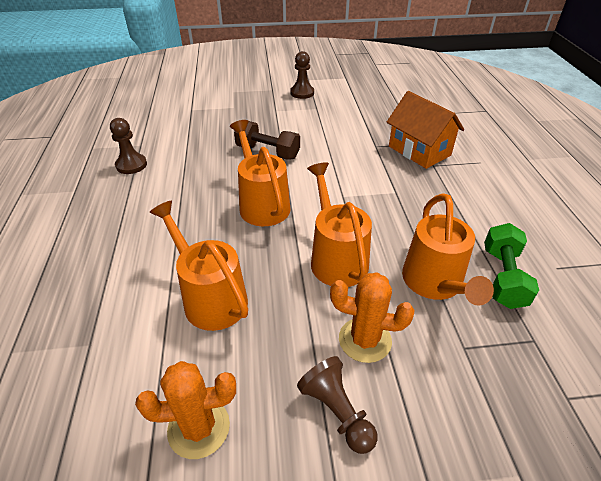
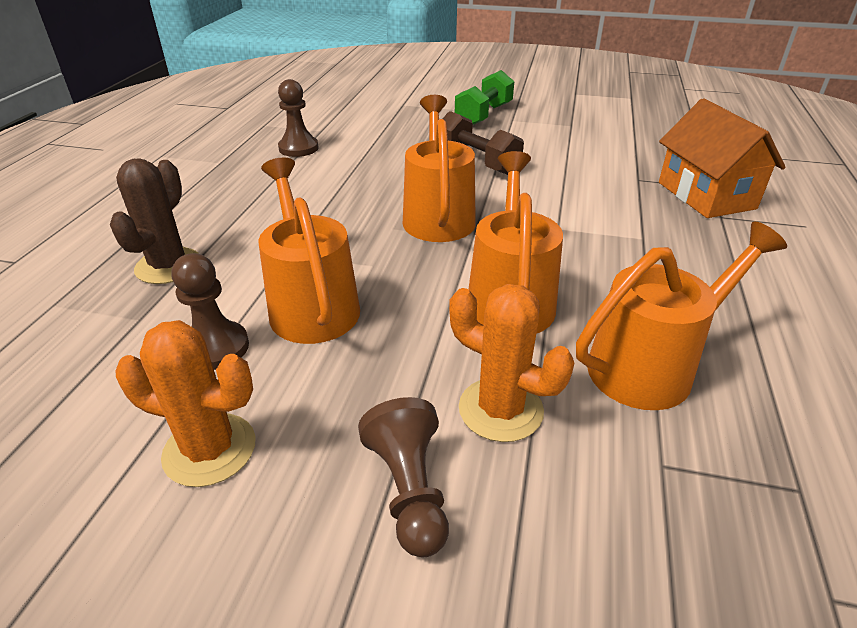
camera: 20 degrees right, 5 degrees down
(86, 294) = (168, 266): none -> brown cactus
(302, 93) = (559, 106): brown pawn -> brown pawn (216, 348)
(435, 284) = (652, 366): orange watering can -> orange watering can turned 135 degrees counterclockwise
(503, 277) = (779, 385): green dumbbell -> green dumbbell (484, 115)

